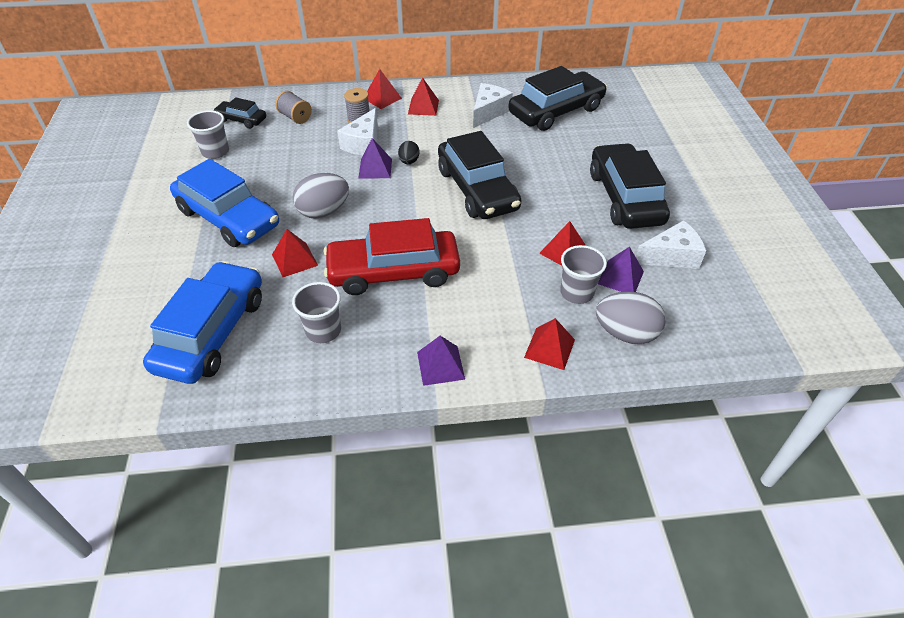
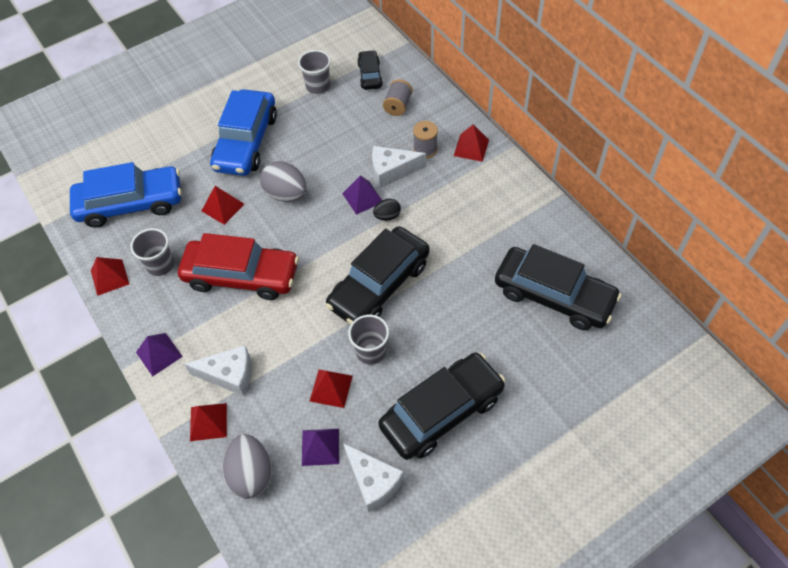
camera: 65 degrees right, 10 degrees up
(393, 272) = (241, 276): red car -> red car turned 135 degrees clockwise
(423, 107) = (479, 184): red pyramid -> red pyramid (109, 277)
(488, 112) = (509, 239): white cheese -> white cheese (229, 375)
(577, 293) = (283, 418): grey cup -> grey cup (371, 351)

